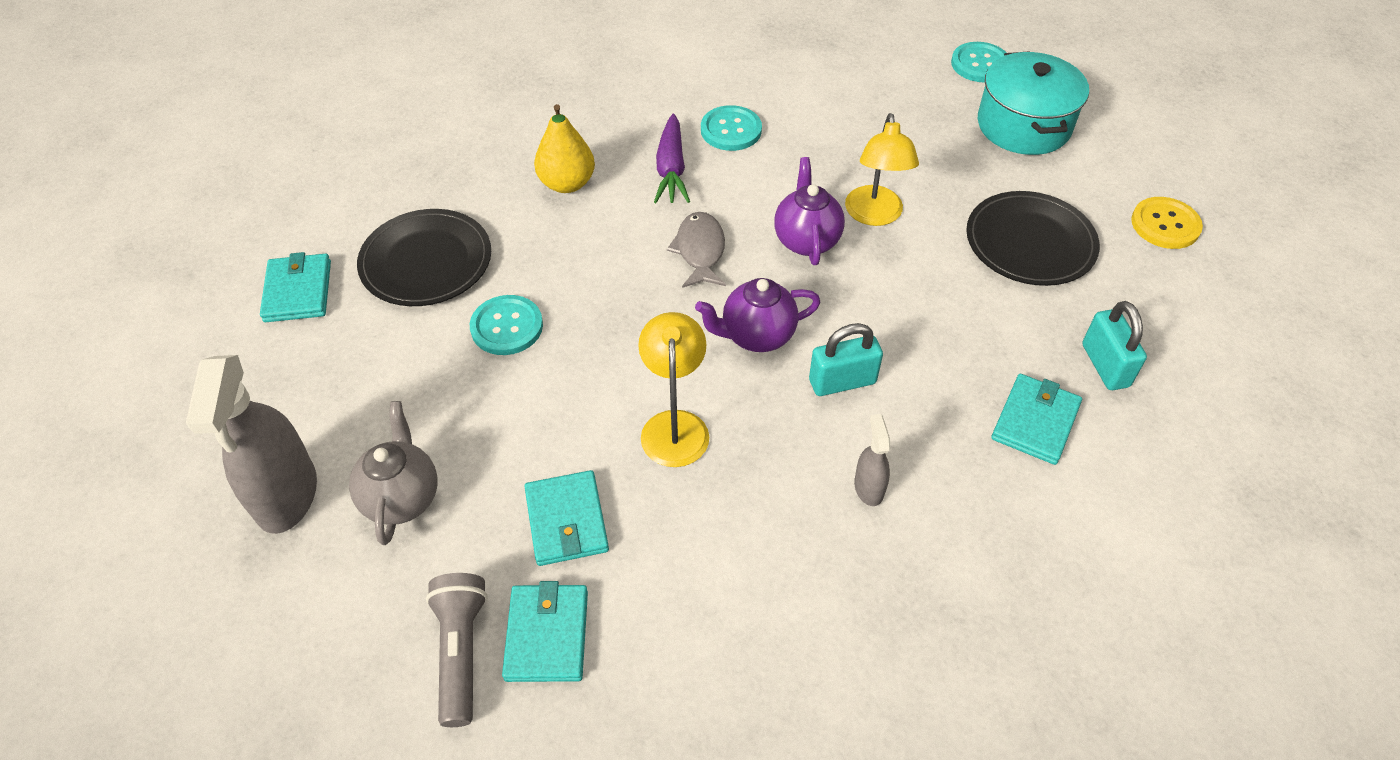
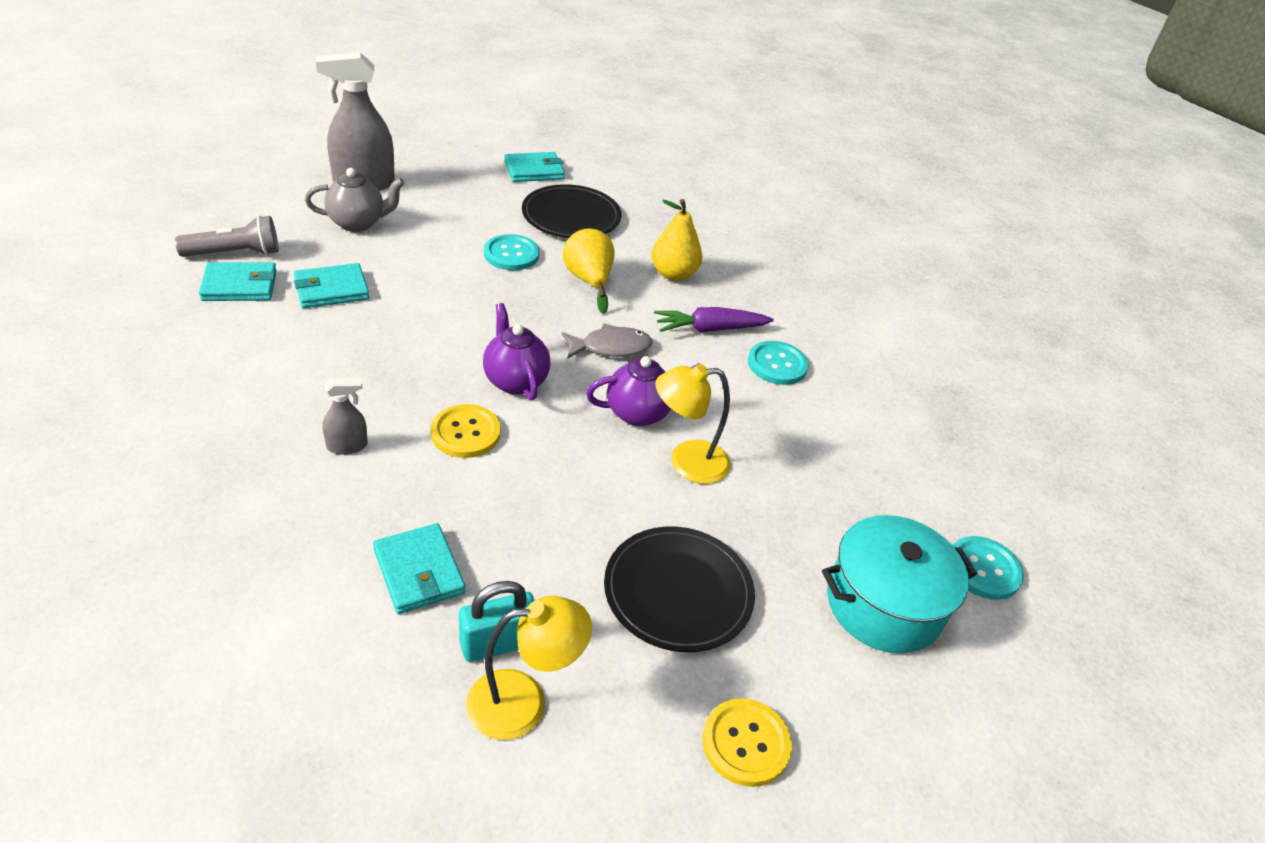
camera: 75 degrees right, 10 degrees down
(574, 257) = (589, 281): none -> yellow pear
(675, 425) = (416, 337): yellow lamp -> yellow lamp (523, 702)
(842, 381) = (465, 433): turquoise padlock -> yellow button
(1035, 422) = (418, 571): turquoise wallet -> turquoise wallet turned 45 degrees clockwise

